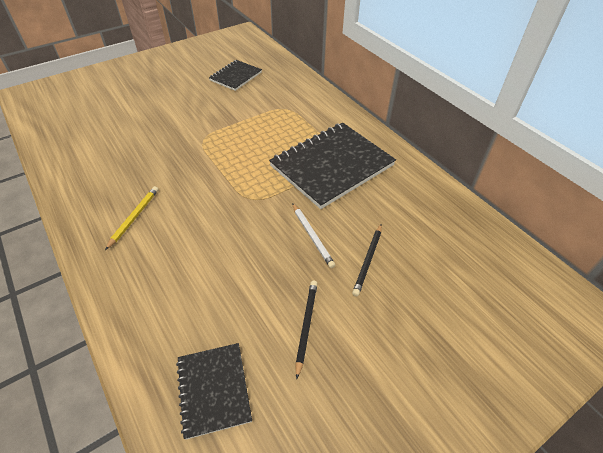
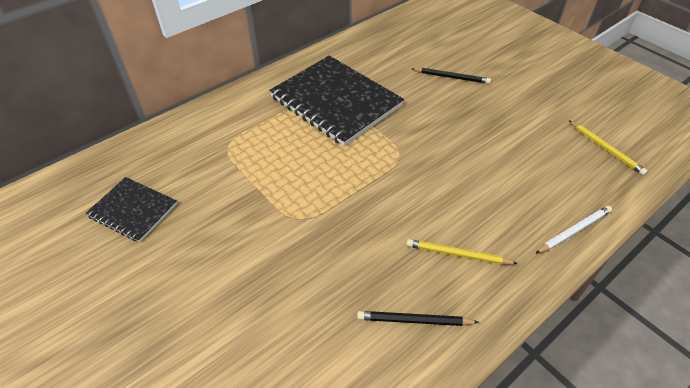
camera: 95 degrees left, 0 degrees up
(213, 389) = (605, 149): black notebook -> yellow pencil
(306, 326) = (528, 106): black pencil -> black pencil (414, 320)
(312, 236) = (436, 109): white pencil -> white pencil (574, 231)

